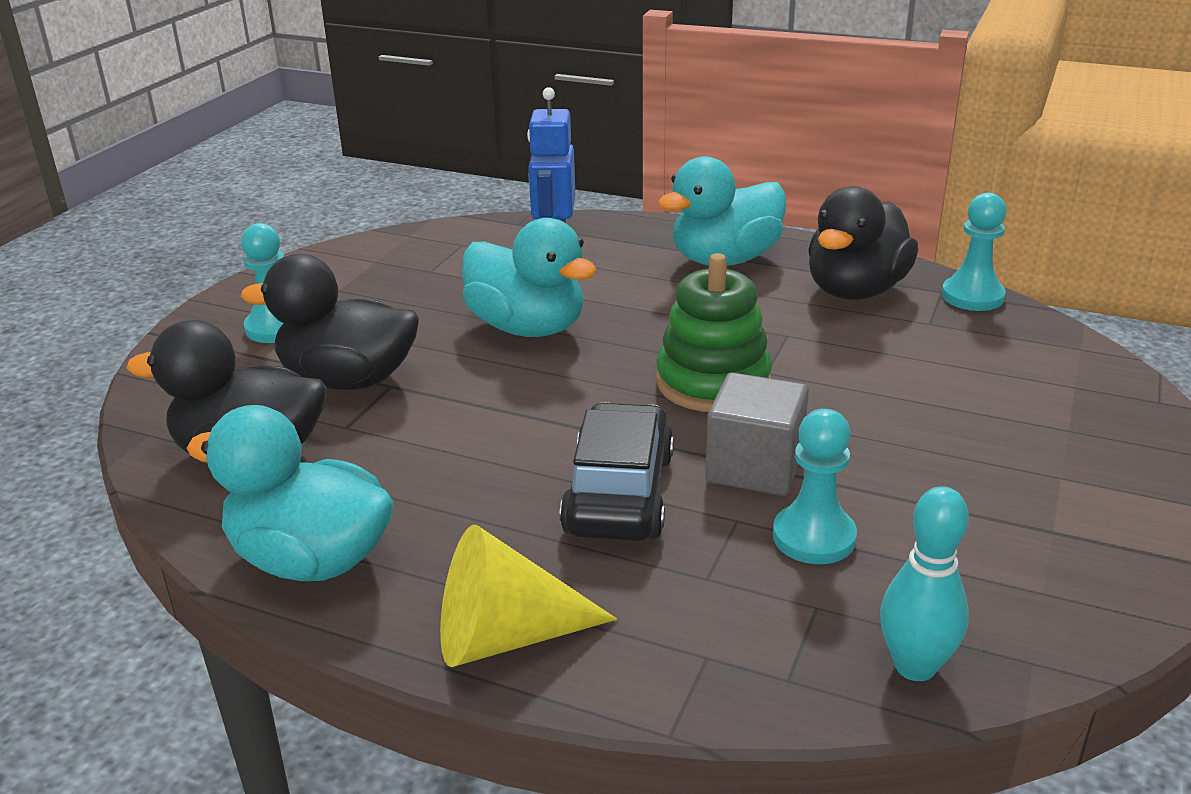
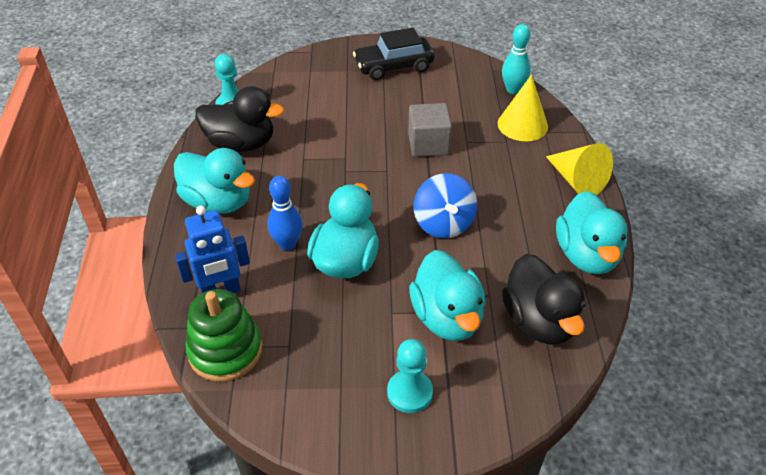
camera: 115 degrees left, 15 degrees up
(348, 380) = (447, 317): black duck -> turquoise duck
(528, 426) = (443, 224): none -> blue spinning top
(599, 293) = (287, 244): none -> blue bowling pin
(619, 493) = (473, 177): black car -> black car (394, 66)
(713, 382) = (366, 172): green stacking toy -> green stacking toy (225, 350)
(753, 626) = (522, 125): none -> yellow cone
(814, 537) = (463, 120): turquoise pawn -> none

